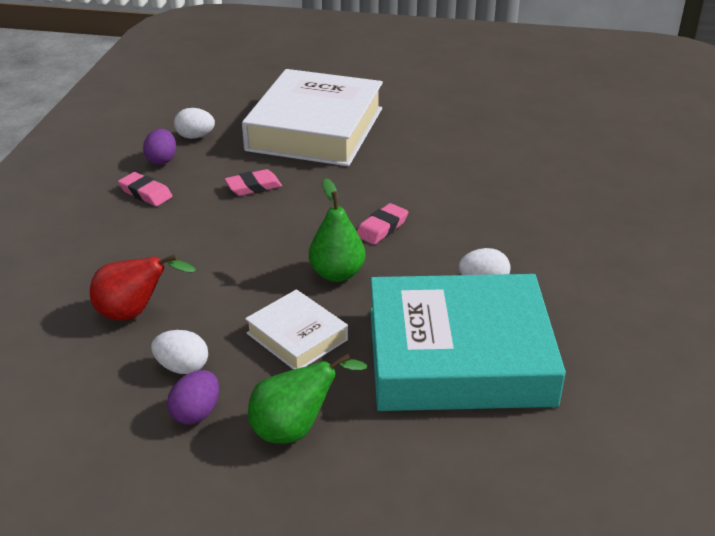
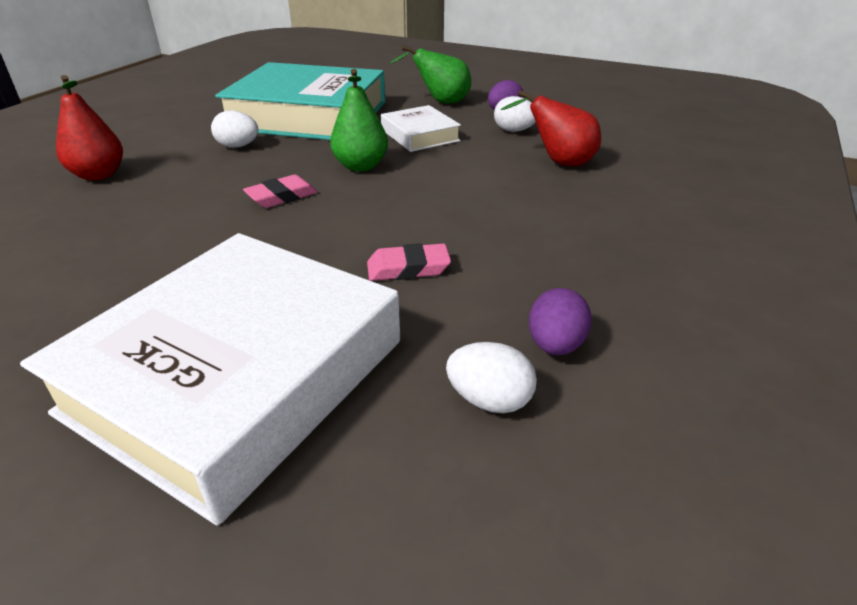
camera: 165 degrees left, 0 degrees up
(146, 193) = (572, 282): pink eraser -> none
(561, 226) = (99, 175): none -> red pear

